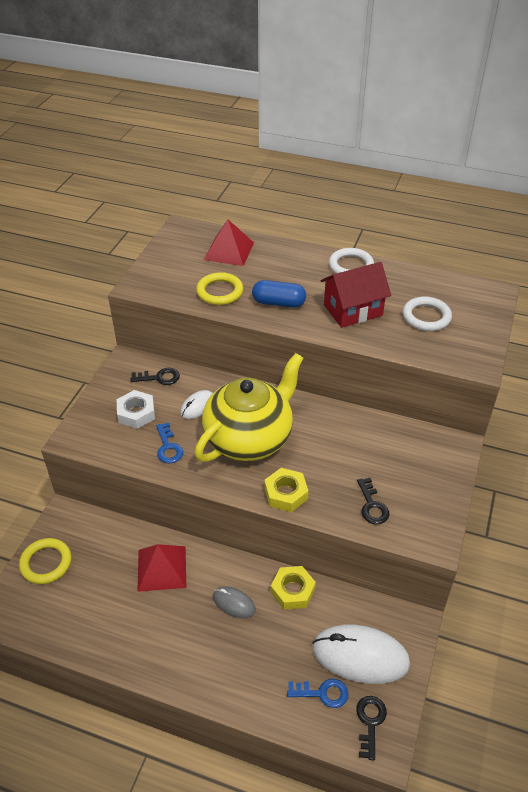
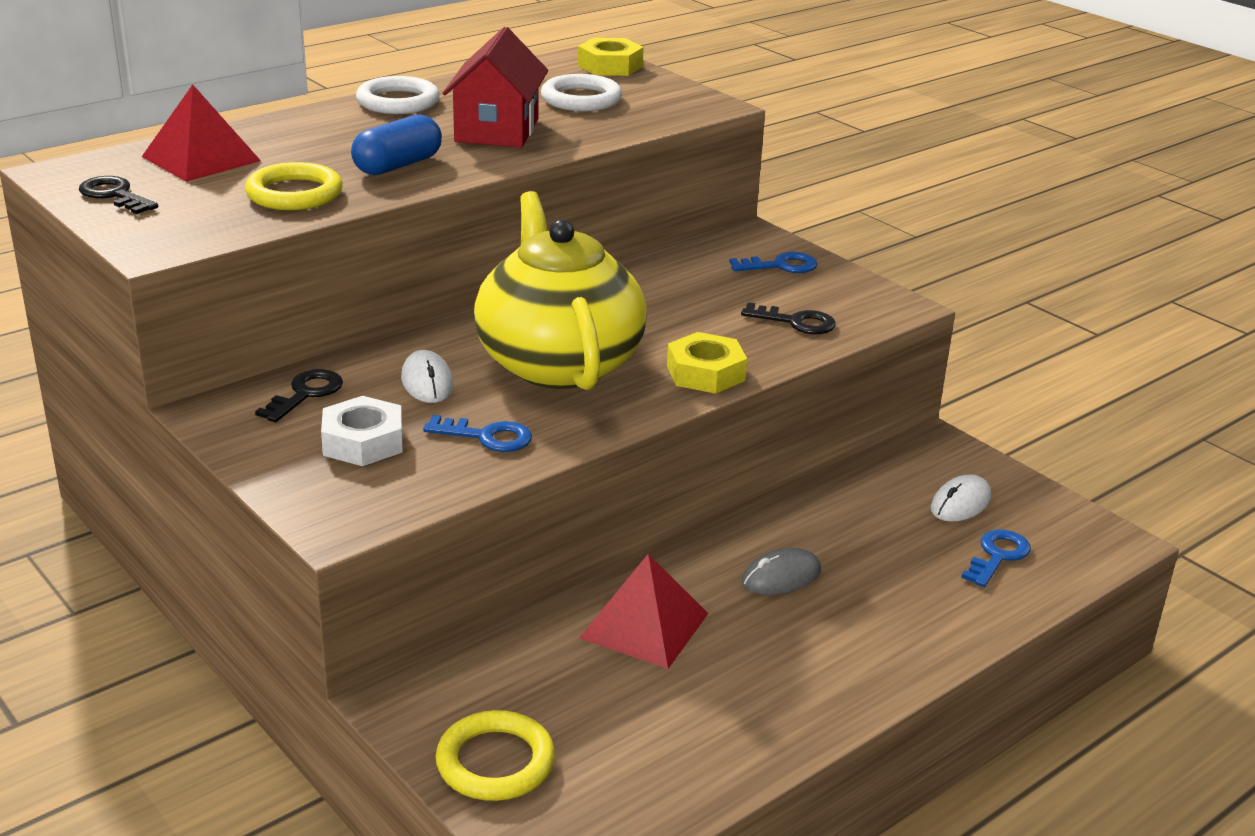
camera: 60 degrees left, 15 degrees down
(292, 591) = (805, 516): yellow nut -> yellow nut (610, 66)
(360, 656) = (960, 503): white mouse -> white mouse, size x0.51
(370, 722) = (1067, 535): black key -> black key (115, 195)
(431, 472) = (780, 266): none -> blue key

